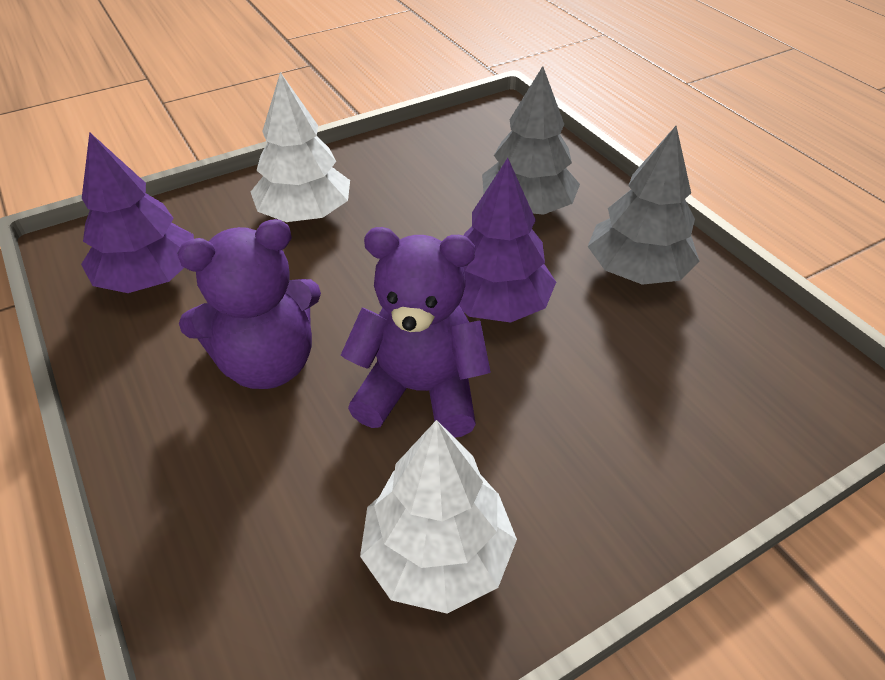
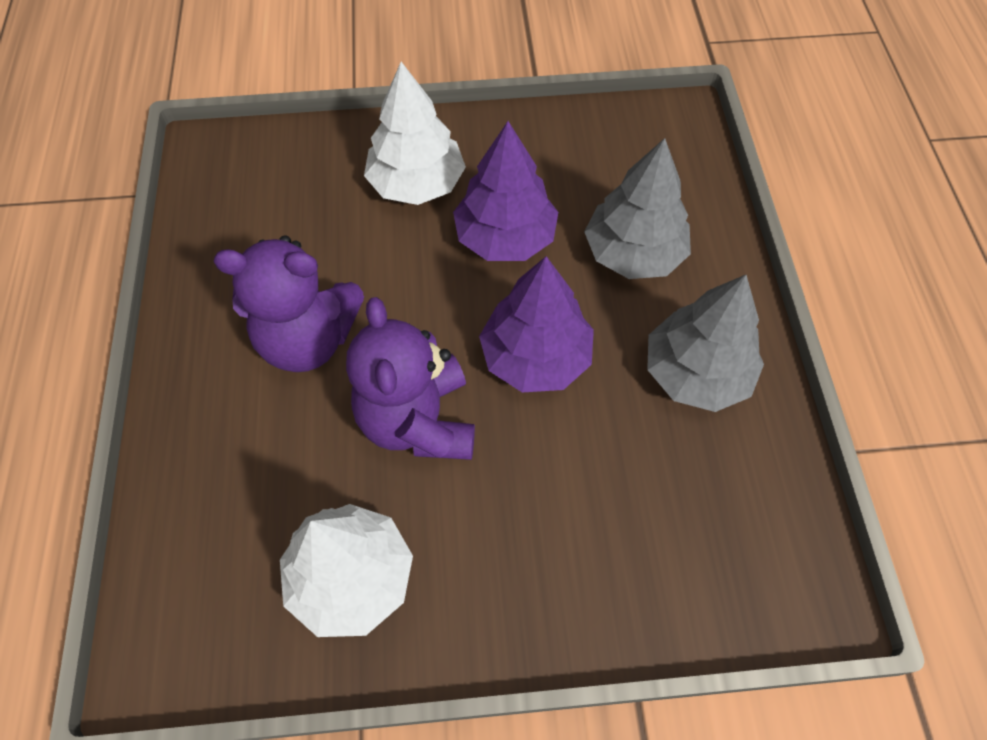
camera: 25 degrees right, 15 degrees up
(149, 277) = (253, 208): purple tree -> purple tree (505, 237)
(420, 391) = (418, 421): purple teddy bear -> purple teddy bear turned 135 degrees counterclockwise

